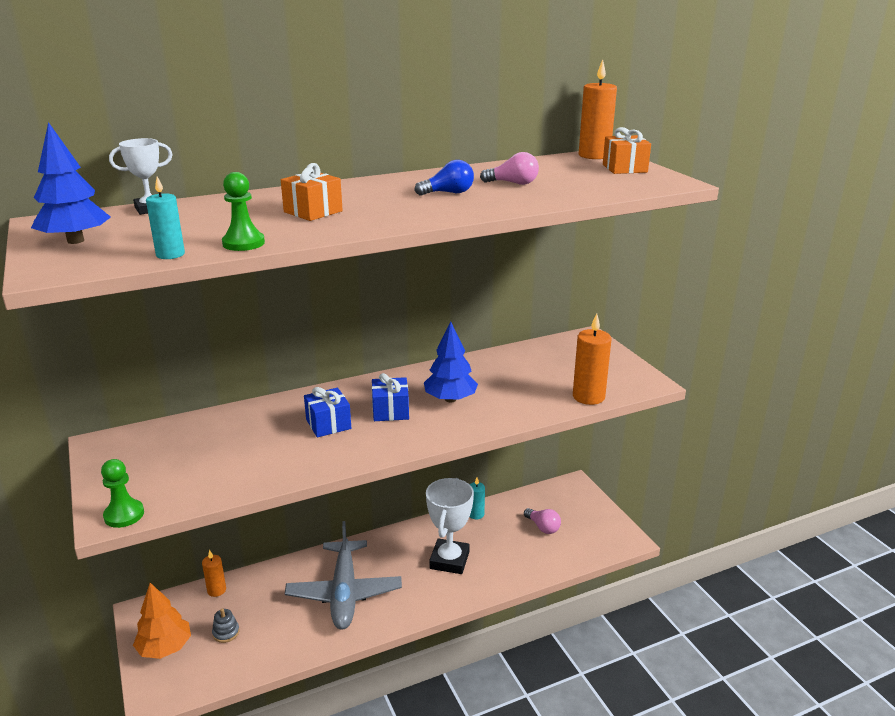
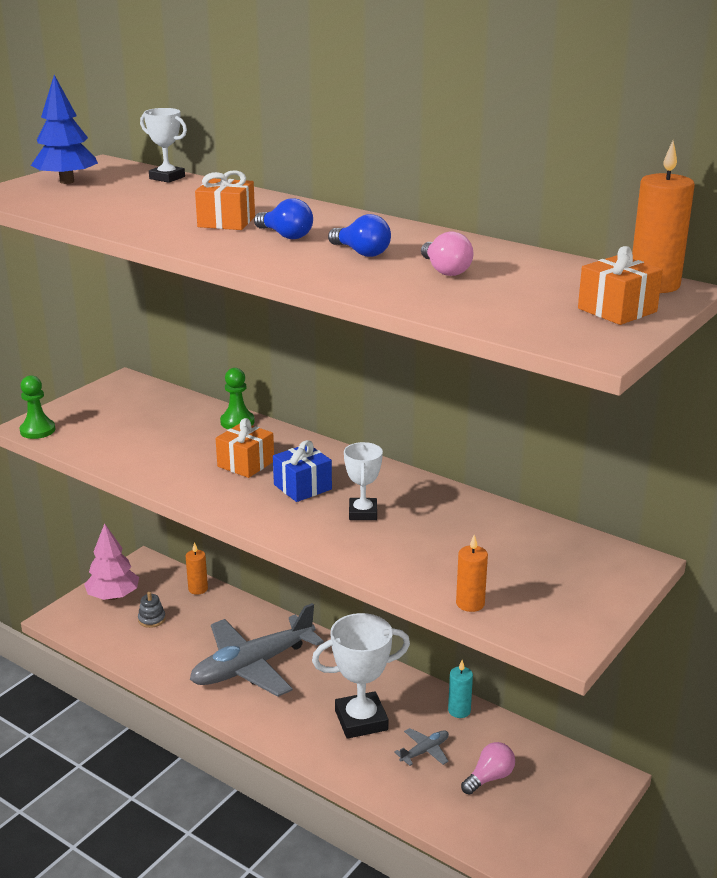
camera: 60 degrees right, 0 degrees up
(165, 648) = (113, 596): orange tree -> pink tree
(170, 254) = (62, 211): turquoise candle -> none
(243, 243) = (112, 223): green pawn -> green pawn (237, 422)
(328, 424) = (246, 464): blue gift -> orange gift
(378, 203) = (285, 235): none -> blue light bulb
(450, 399) = (363, 513): blue tree -> white trophy
(500, 544) = (425, 751): none -> grey plane
(543, 527) = (489, 778): pink light bulb -> pink light bulb turned 150 degrees counterclockwise
(588, 397) = (470, 603): orange candle -> orange candle, size x0.61

